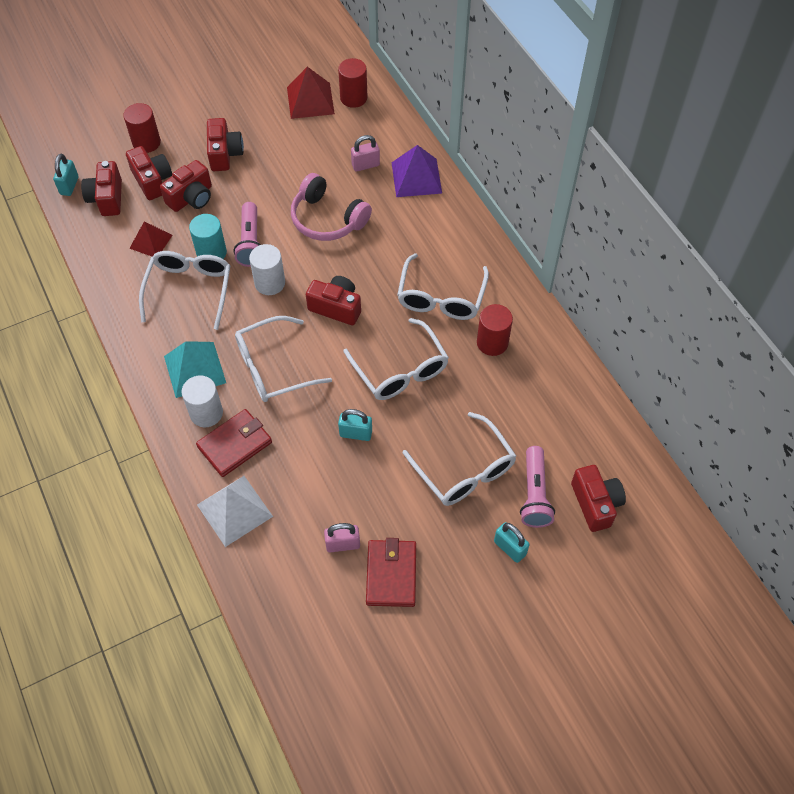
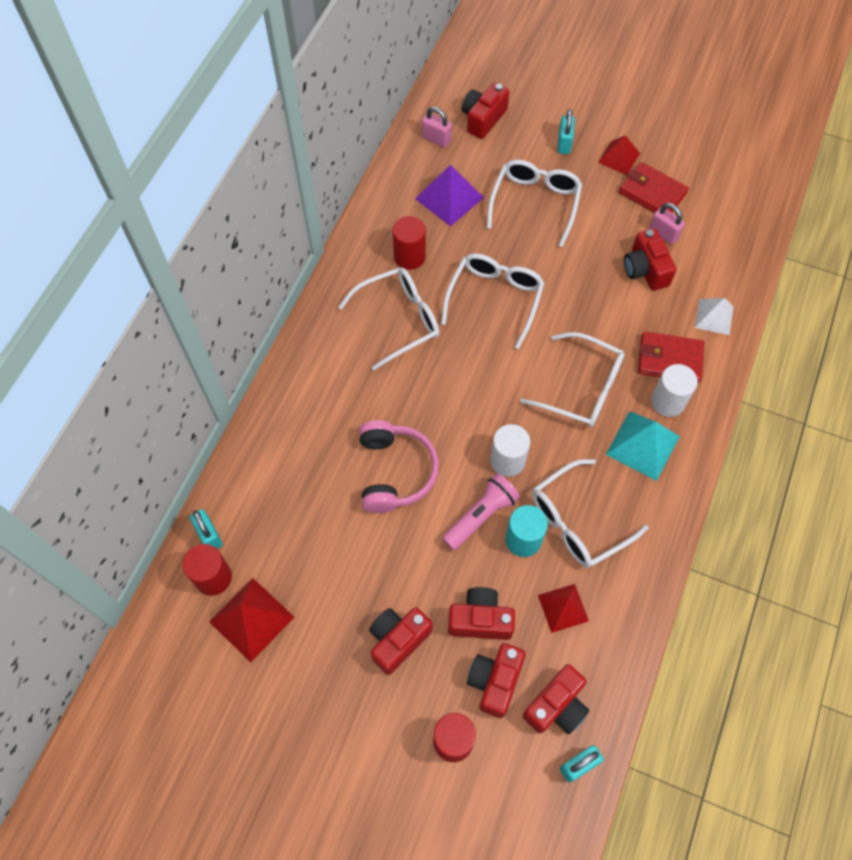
camera: 130 degrees left, 5 degrees up
(234, 510) = (714, 317): white pyramid -> white pyramid, size x0.66
(336, 307) = (481, 388): red camera -> red camera (645, 269)
(355, 433) = (577, 288): turquoise padlock -> turquoise padlock (209, 535)
(365, 165) = (299, 491): pink padlock -> pink padlock (436, 139)
(391, 574) = (652, 193): red wallet -> red wallet turned 75 degrees clockwise
(416, 177) = (278, 435): purple pyramid -> purple pyramid (449, 198)
(454, 582) = (619, 157): none -> red pyramid
(534, 494) = (511, 154): pink flashlight -> none

